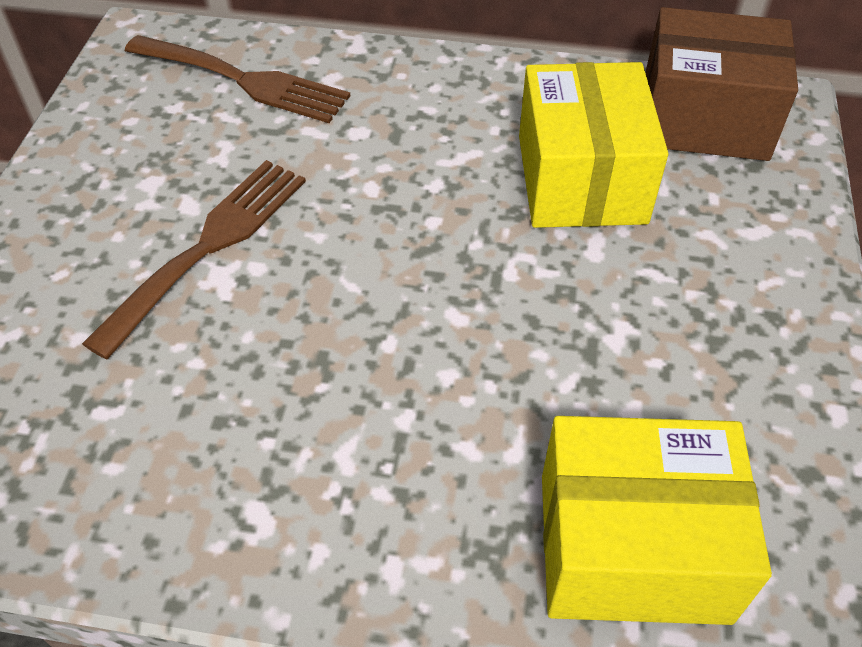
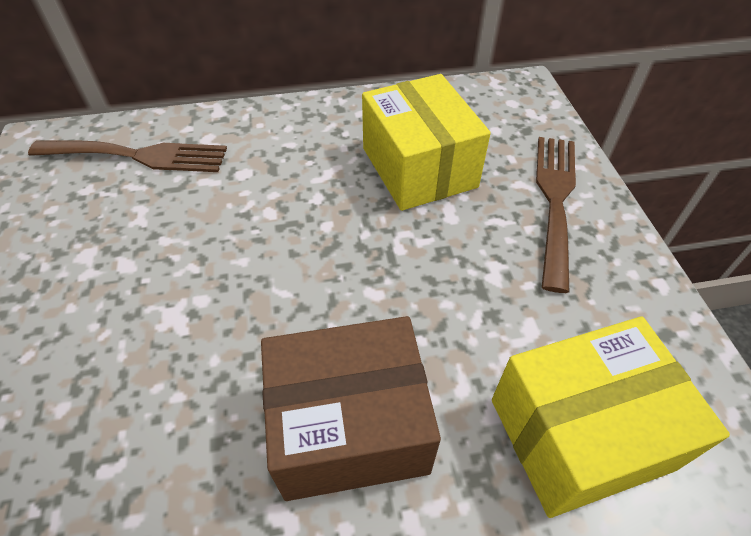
camera: 20 degrees left, 0 degrees up
(209, 246) = (154, 294): brown fork -> brown fork (555, 200)
(704, 118) = (480, 107): brown box -> brown box (349, 426)

